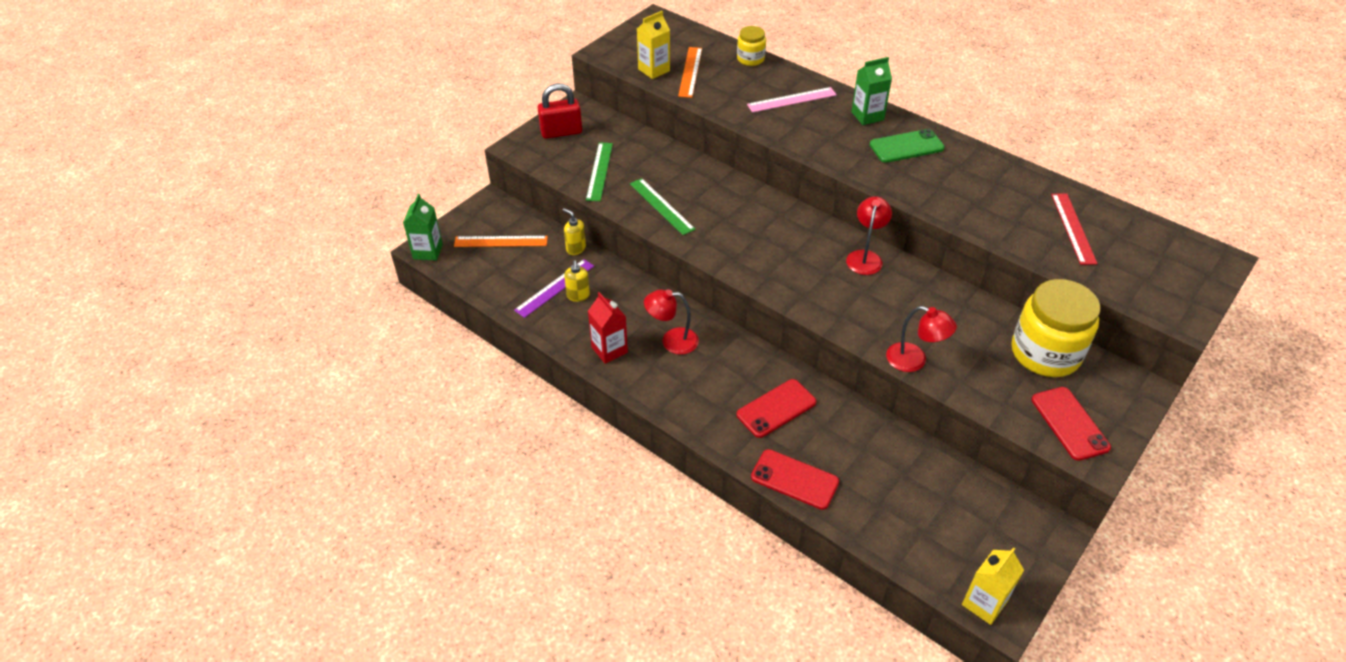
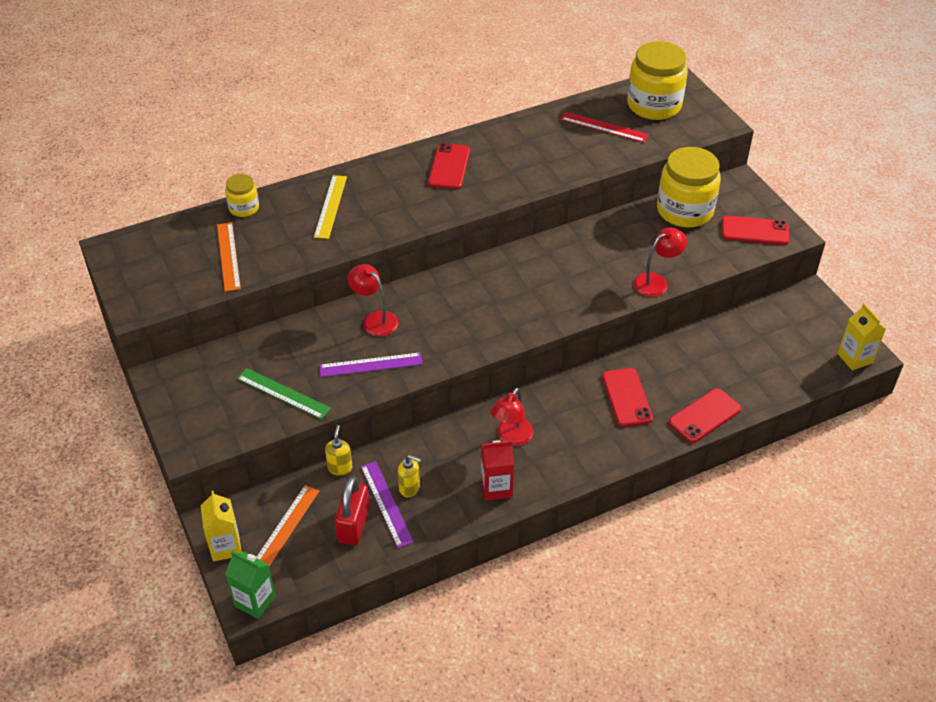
camera: 65 degrees left, 0 degrees up
(561, 132) = (193, 403): red padlock -> red padlock (354, 525)
(575, 248) = (340, 468): yellow soap dispenser -> yellow soap dispenser turned 120 degrees clockwise
(654, 70) = (202, 281): yellow carton -> yellow carton (225, 547)
(661, 206) = (371, 365): green ruler -> purple ruler
(690, 72) = (228, 256): orange ruler -> orange ruler turned 45 degrees clockwise
(792, 100) = (330, 206): pink ruler -> yellow ruler
(865, 257) = (527, 259): red lamp -> red lamp (375, 320)
(867, 116) = (391, 171): green carton -> none
(906, 146) = (449, 167): green phone -> red phone
(1152, 255) = (654, 105): none -> yellow jar

